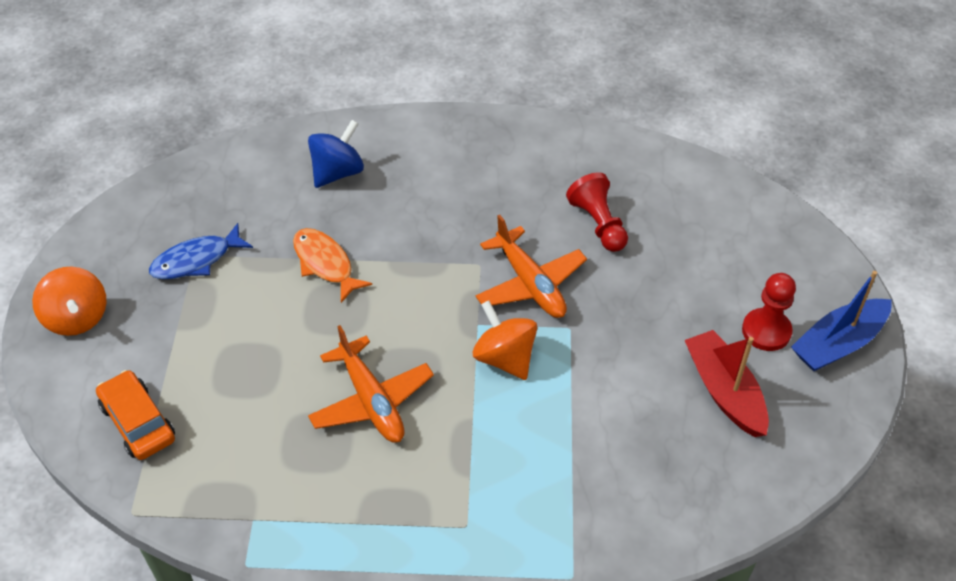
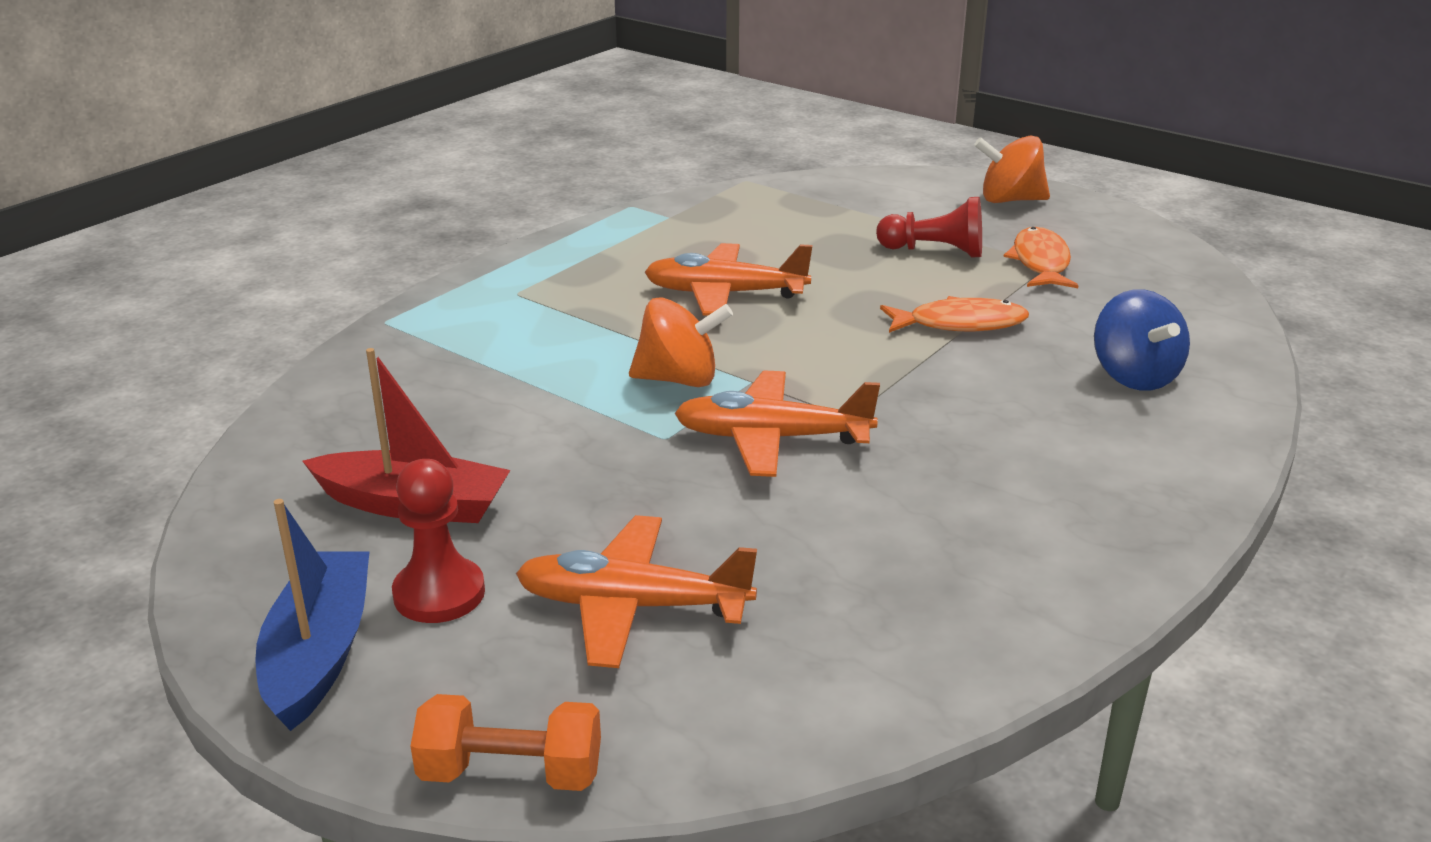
camera: 125 degrees right, 20 degrees down
(138, 422) = (842, 199): orange car -> none
(196, 260) = (1040, 262): blue fish -> orange fish
(598, 224) = (822, 541): red pawn -> red pawn (935, 251)
(704, 261) = (632, 606): none -> orange plane
(819, 241) = (511, 773): none -> orange dumbbell

